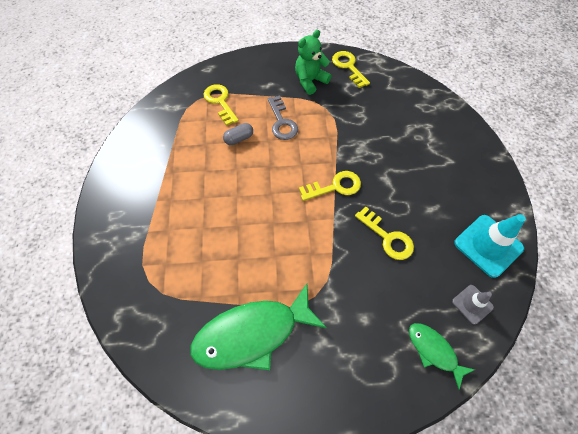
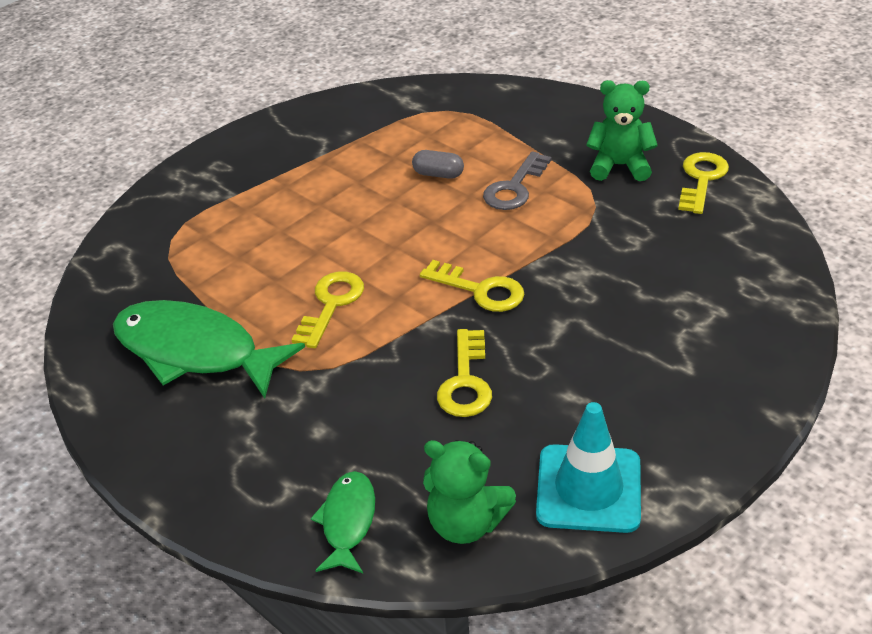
camera: 50 degrees right, 20 degrees down
(220, 102) = (471, 126): yellow key -> yellow key (331, 304)
(472, 304) = (466, 523): grey traffic cone -> green teddy bear

